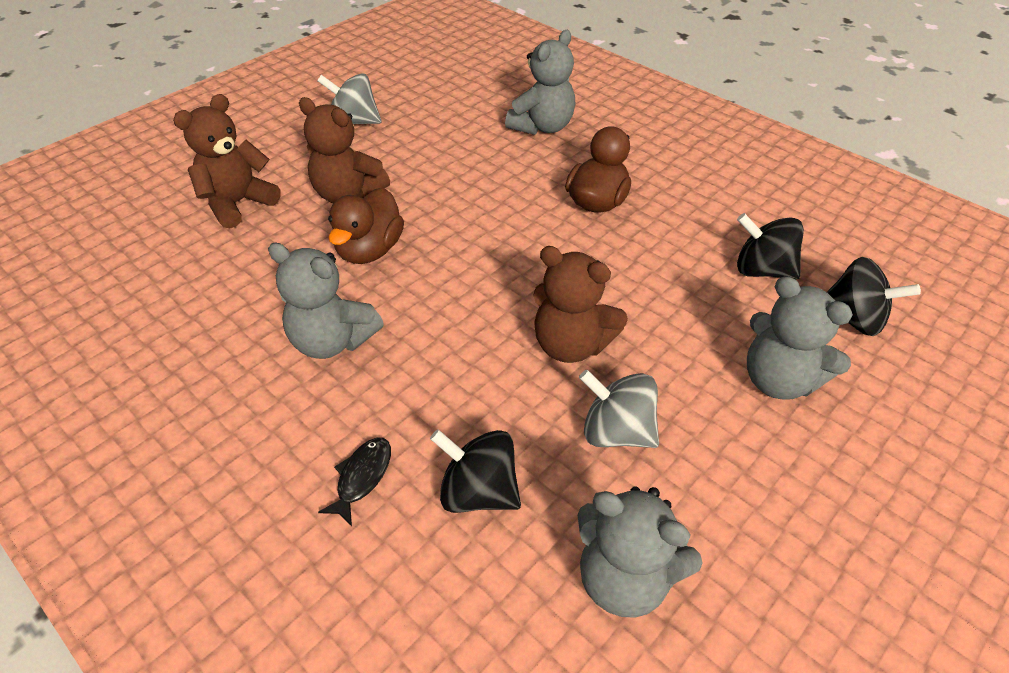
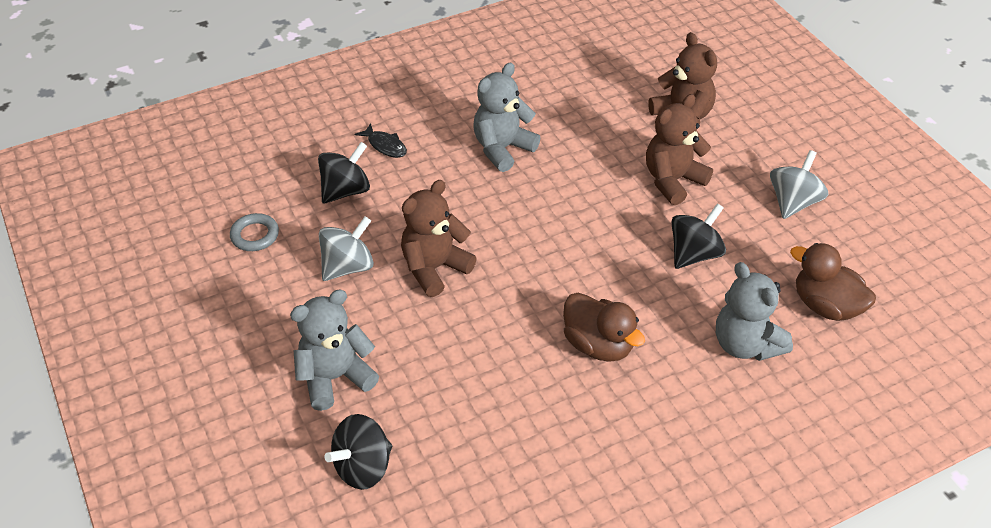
camera: 110 degrees right, 0 degrees up
(370, 250) = (592, 182): brown duck -> brown duck (826, 306)
(624, 578) = (255, 235): grey teddy bear -> grey ring
(762, 270) = (452, 430): black spinning top -> black spinning top (694, 254)

